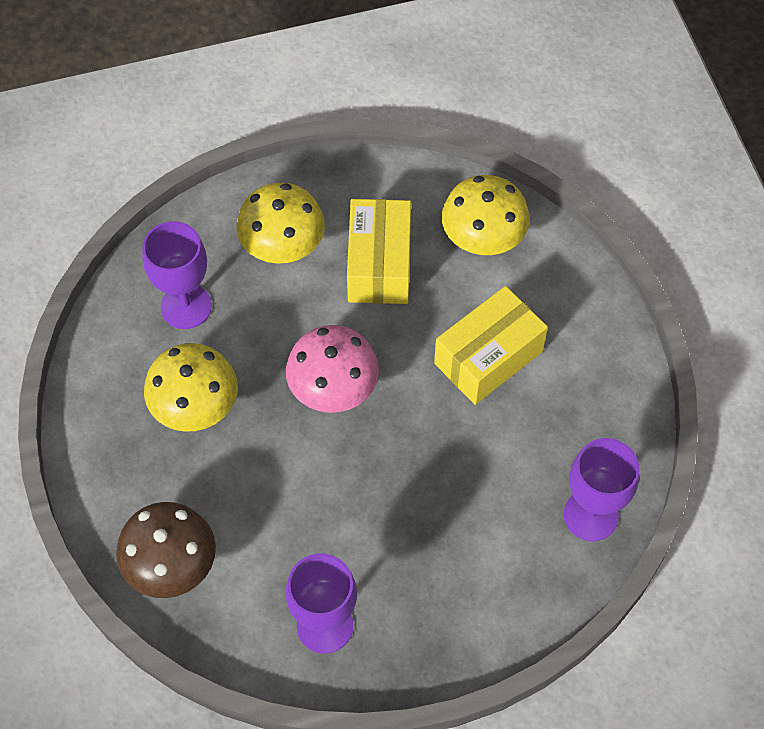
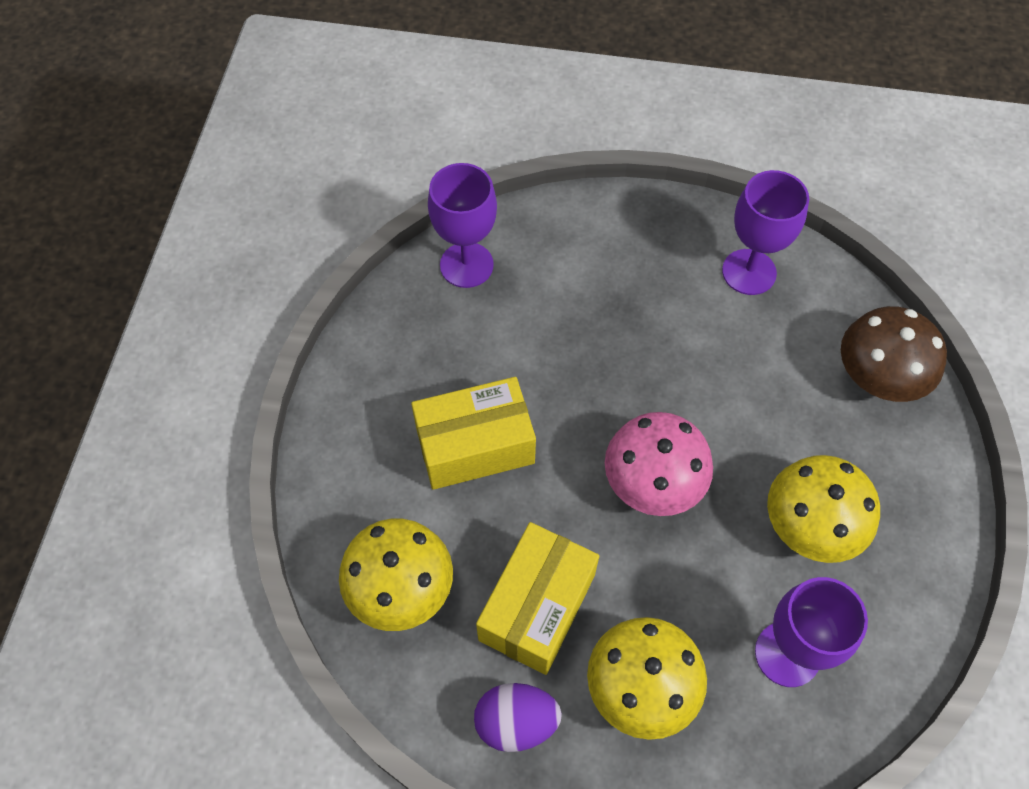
camera: 155 degrees left, 0 degrees up
(358, 192) = (516, 722): none -> purple egg

